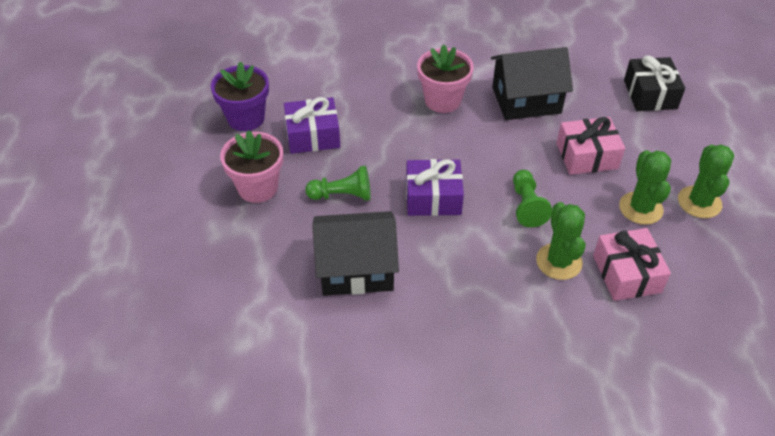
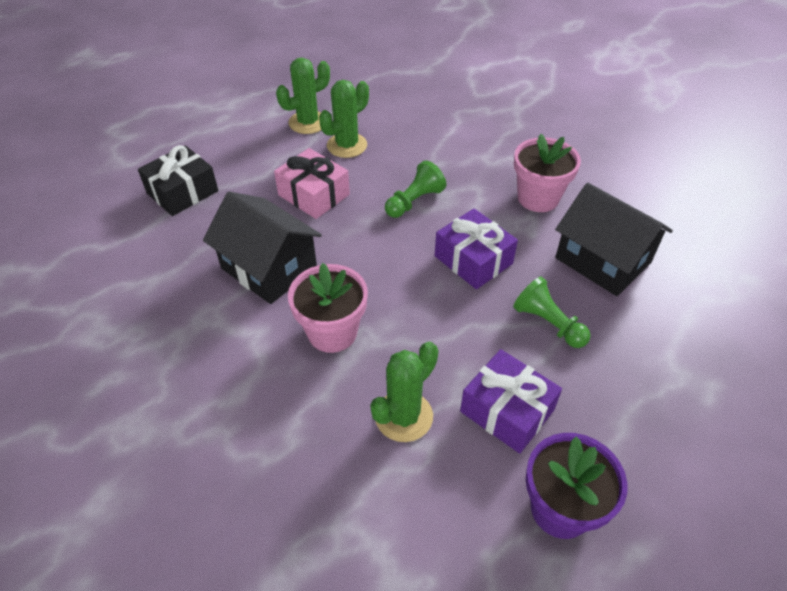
camera: 130 degrees left, 0 degrees up
(258, 188) = (626, 400): pink flower pot -> pink flower pot (538, 198)
(559, 261) = (450, 161): green cactus -> green cactus (404, 416)
(626, 274) = (421, 129): pink gift -> none

